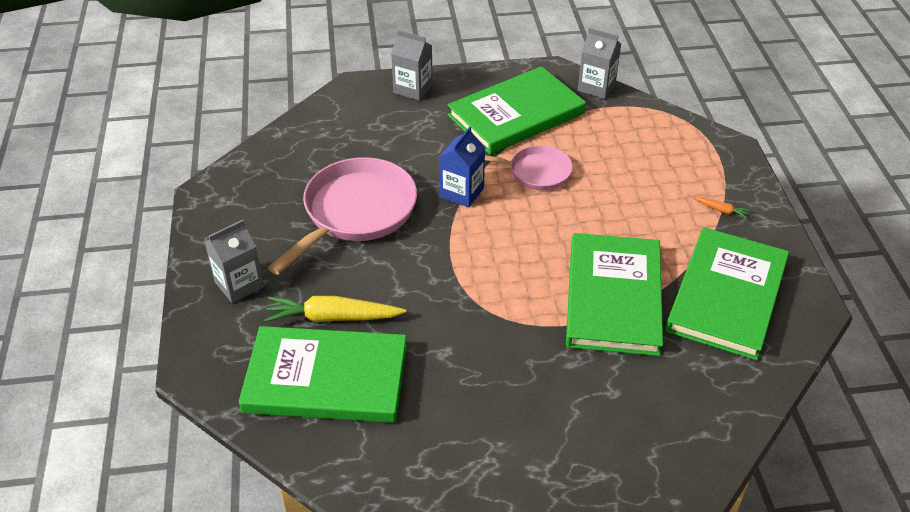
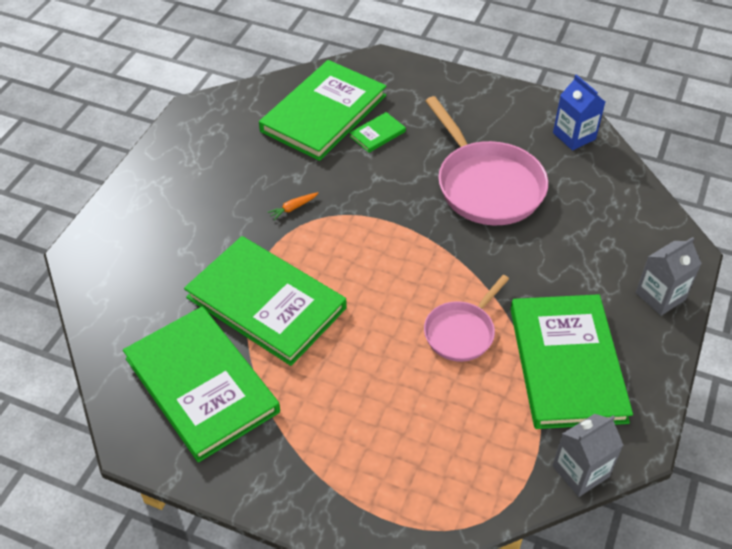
camera: 120 degrees right, 5 degrees up
(239, 284) = (447, 99): grey carton -> none
(332, 317) = (377, 134): yellow carrot -> green book
(462, 192) = (467, 263): blue carton -> blue carton (574, 136)
(721, 210) = (302, 458): orange carrot -> orange carrot (293, 208)

